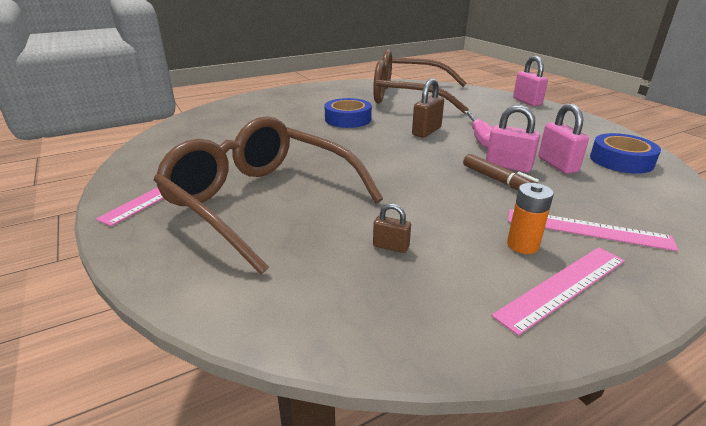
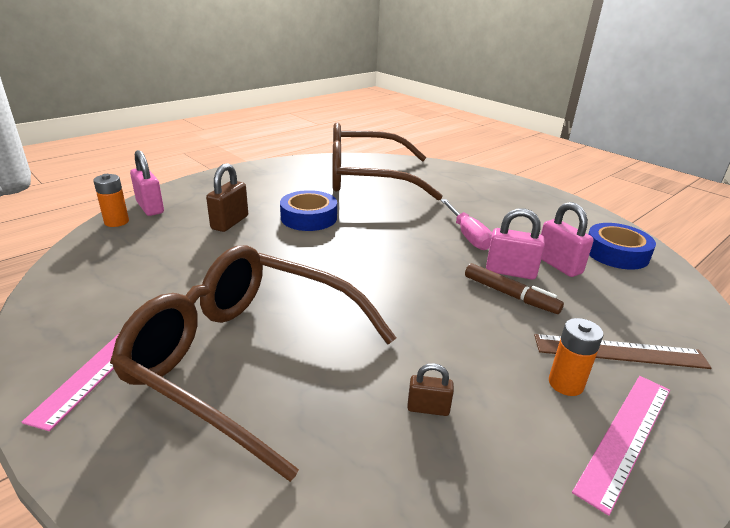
camera: 15 degrees left, 0 degrees up
(202, 114) = (116, 222): none -> orange battery
(426, 131) = (406, 229): brown padlock -> brown padlock (230, 222)
(527, 102) = (496, 179): pink padlock -> pink padlock (150, 207)
(587, 229) = (619, 351): pink ruler -> brown ruler

